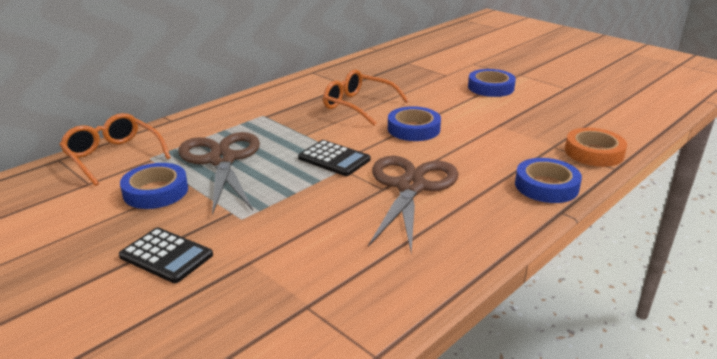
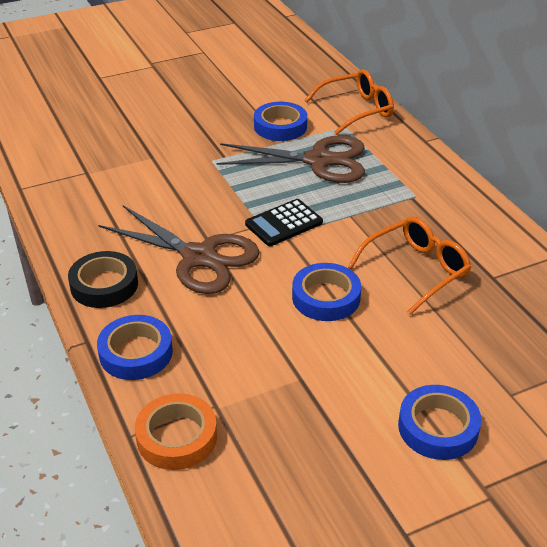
camera: 110 degrees right, 10 degrees up
(166, 256) = (185, 126): black calculator -> none
(490, 224) = (104, 285): none -> black tape

